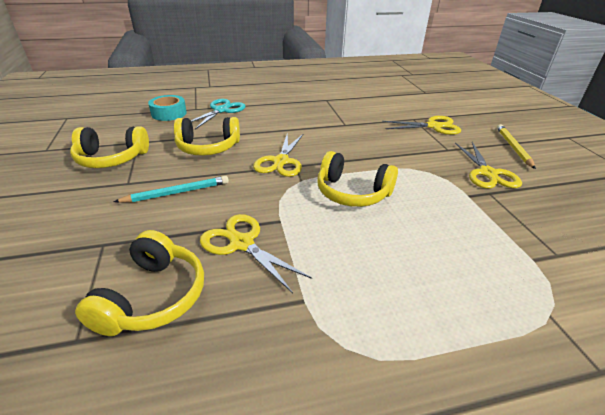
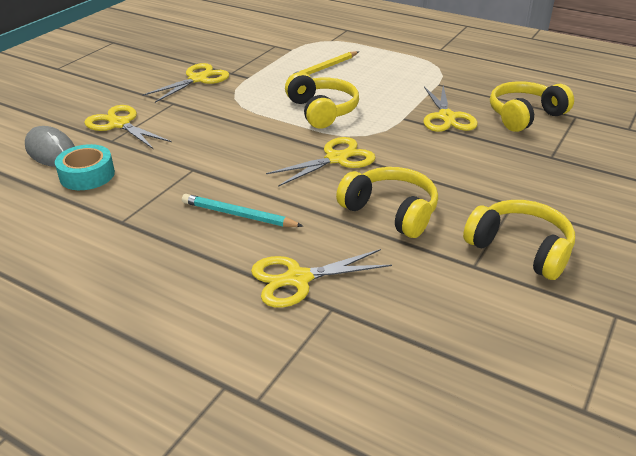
camera: 135 degrees left, 0 degrees up
(169, 113) = (386, 317): turquoise tape -> turquoise tape (87, 175)
(177, 192) = (467, 172): turquoise pencil -> turquoise pencil (238, 215)
(221, 110) = (298, 279): turquoise scissors -> yellow scissors
(421, 105) = (51, 151): none -> grey mouse
(513, 147) = (122, 81): yellow pencil -> yellow pencil (324, 68)

